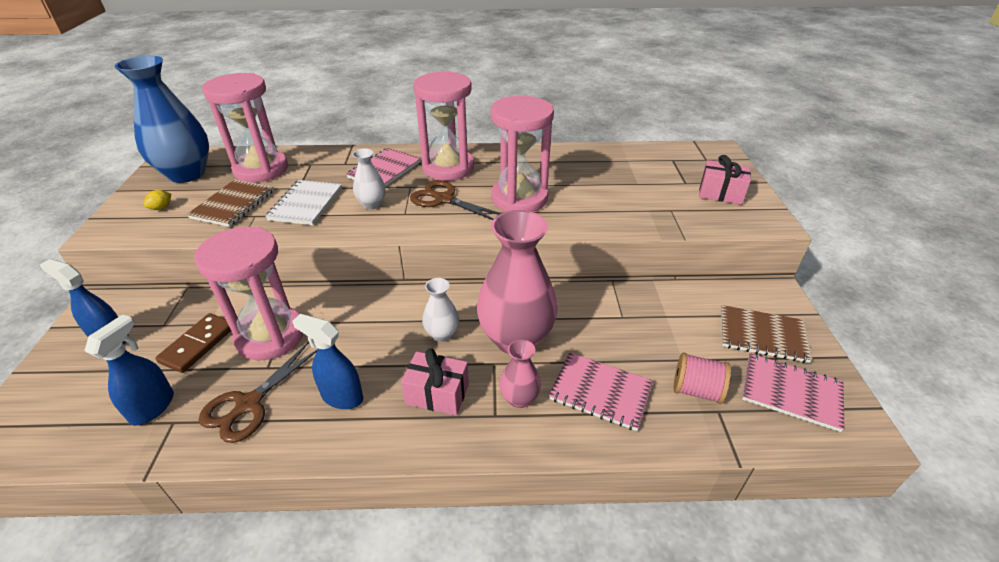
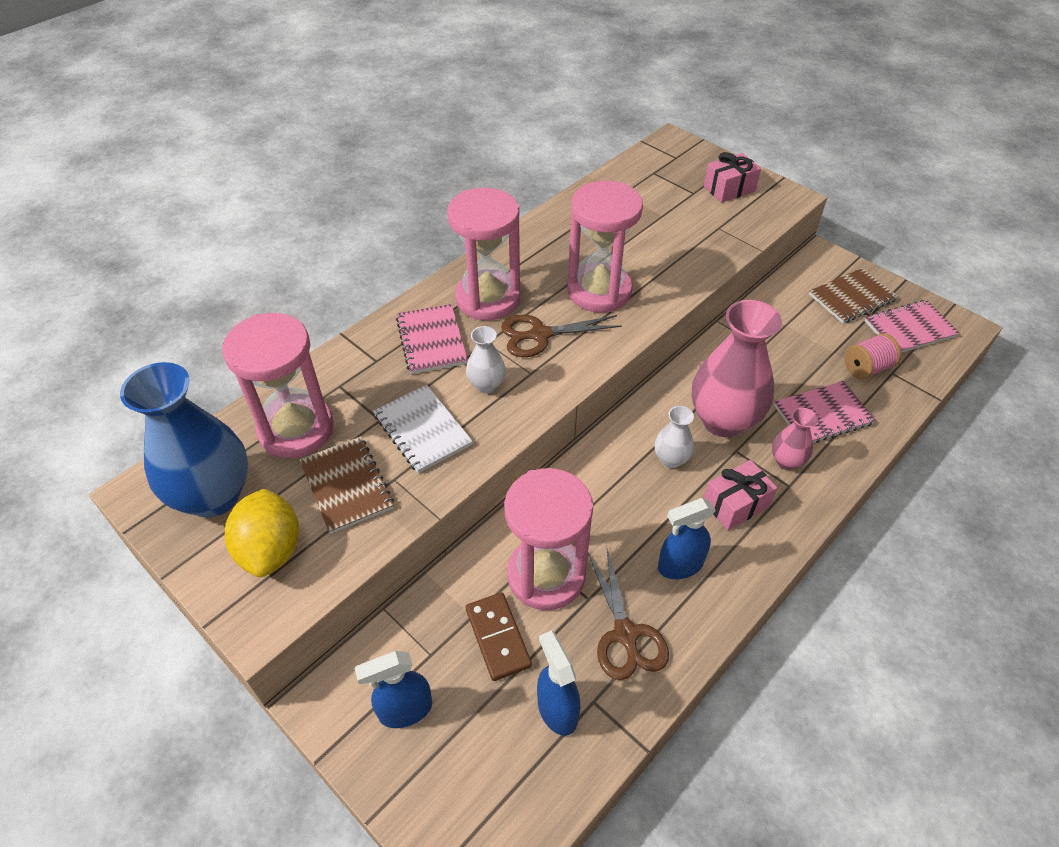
camera: 45 degrees left, 10 degrees up
(161, 208) = (271, 549): yellow lemon -> yellow lemon, size x2.49

